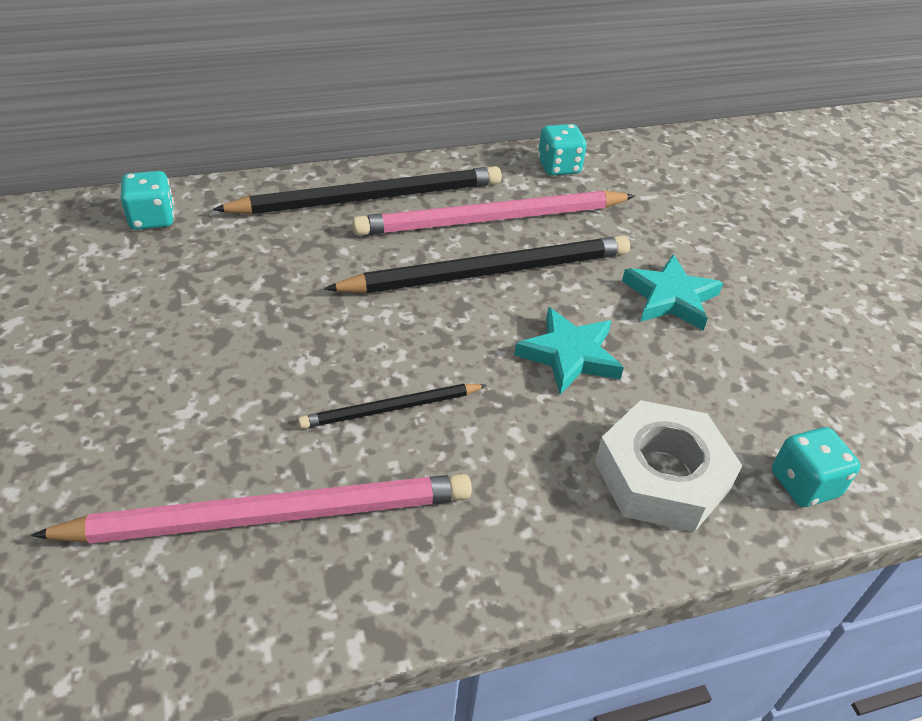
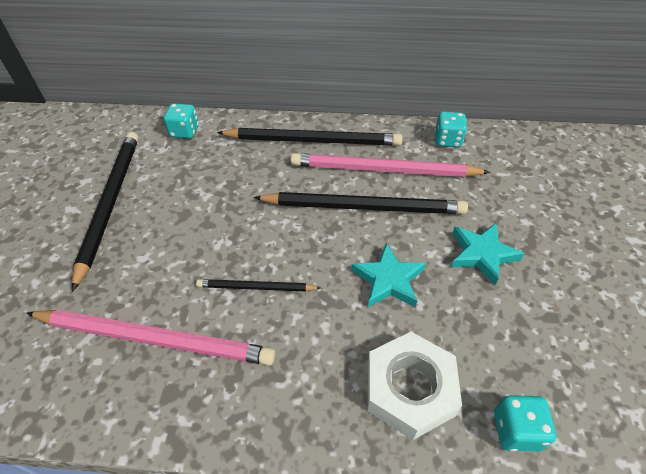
camera: 25 degrees right, 5 degrees up
(81, 346) = (110, 203): none -> black pencil

